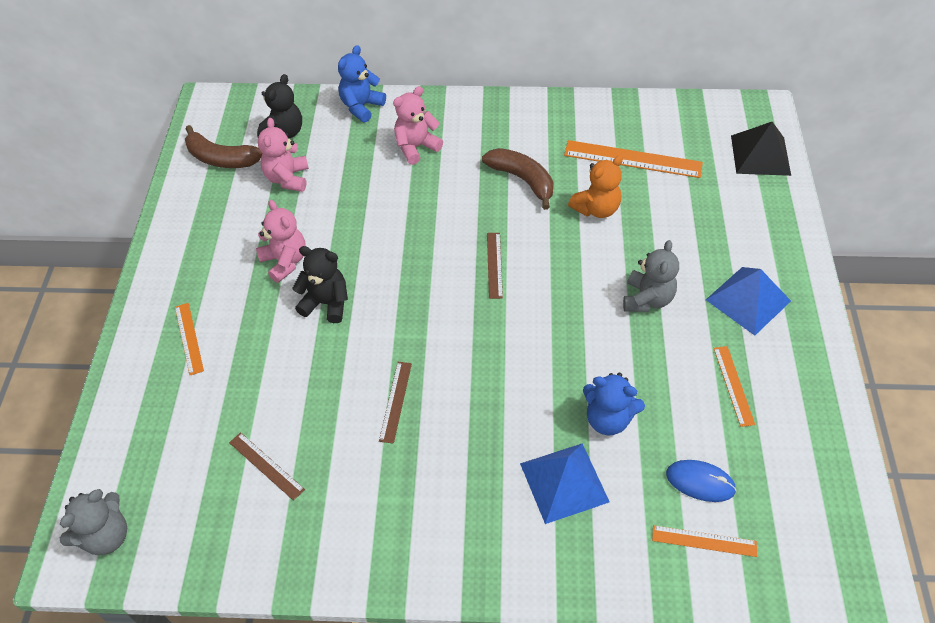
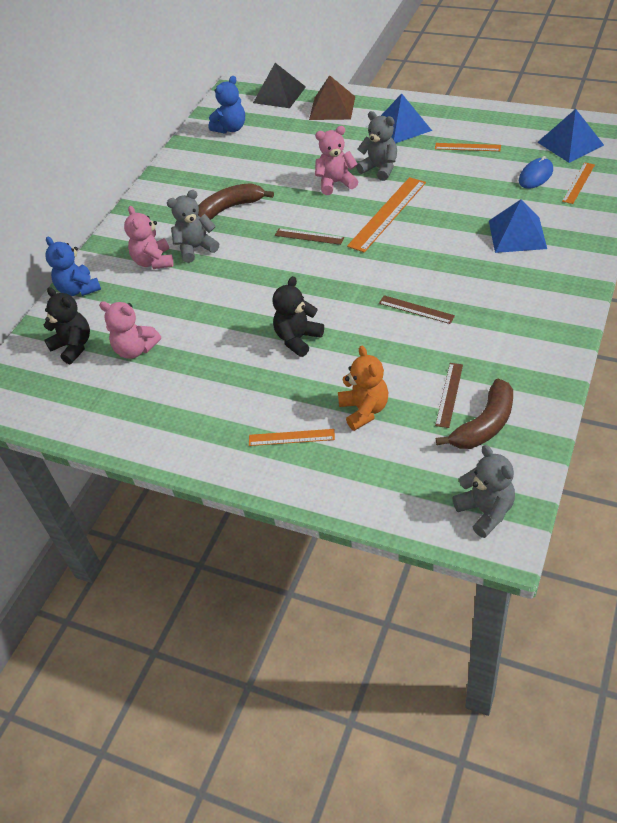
camera: 65 degrees left, 5 degrees down
(221, 158) = (76, 396): brown banana -> brown banana (484, 425)
(266, 466) = (449, 394): brown ruler -> brown ruler turned 45 degrees counterclockwise
(285, 261) = (236, 361): pink teddy bear -> pink teddy bear (336, 183)
(446, 173) = (196, 248): none -> grey teddy bear
(596, 209) = (283, 176): orange teddy bear -> orange teddy bear (364, 410)
(608, 419) = (473, 205): blue teddy bear -> blue teddy bear (231, 128)
(632, 159) = (245, 150): orange ruler -> orange ruler (387, 214)
(756, 215) = (332, 108): none -> brown pyramid
(797, 514) = (570, 143): none -> blue pyramid

